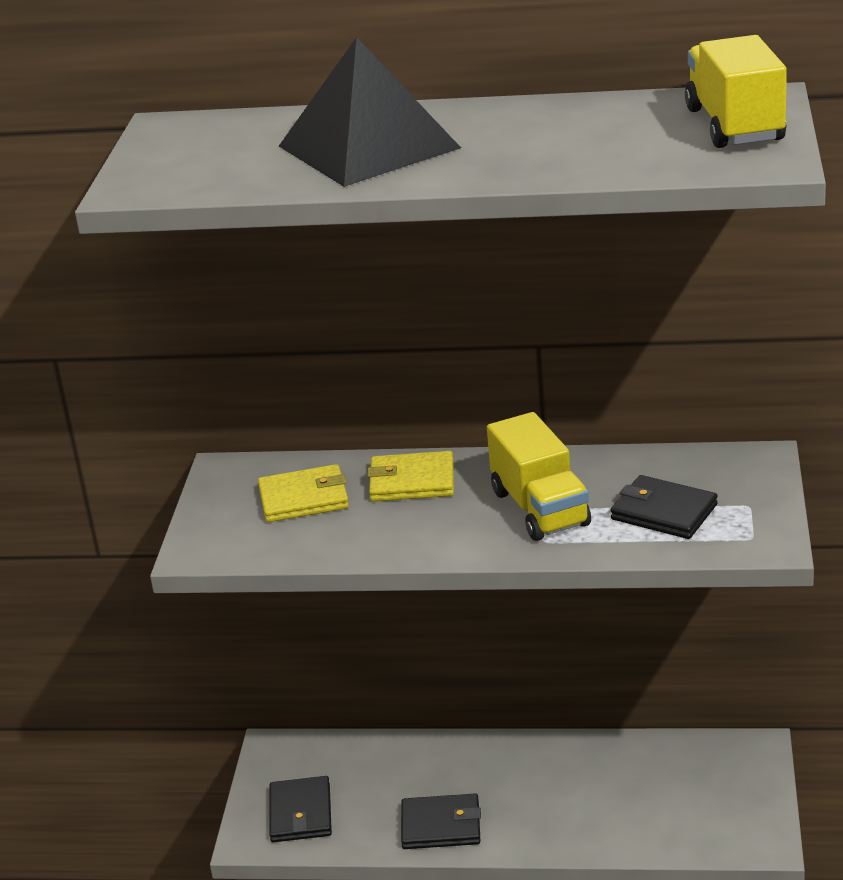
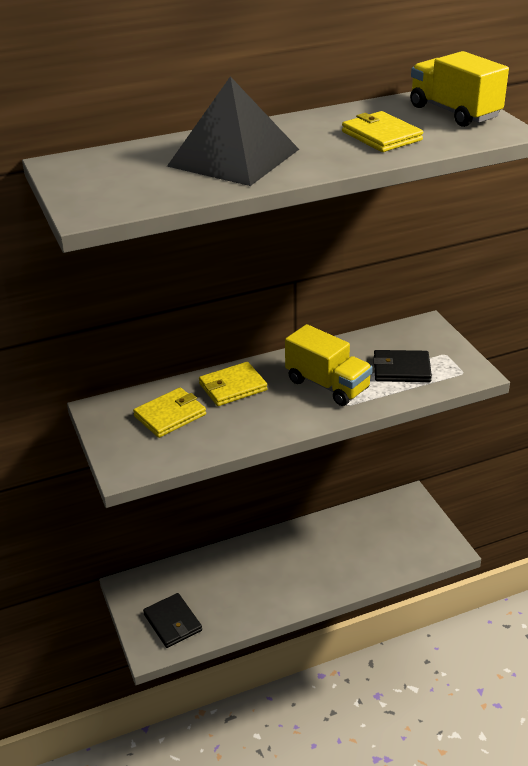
camera: 30 degrees left, 5 degrees up
(441, 825) = (266, 601): black wallet -> none
(589, 145) = (381, 136): none -> yellow wallet

